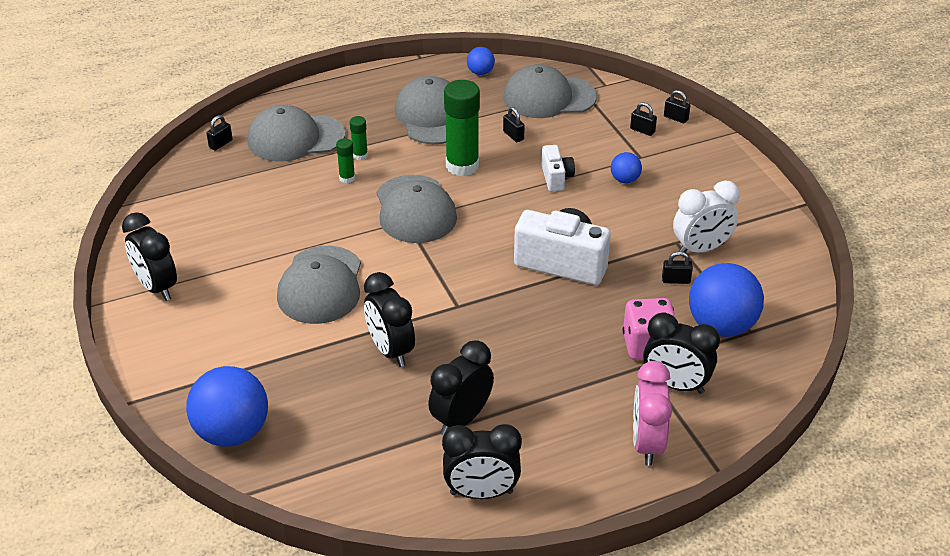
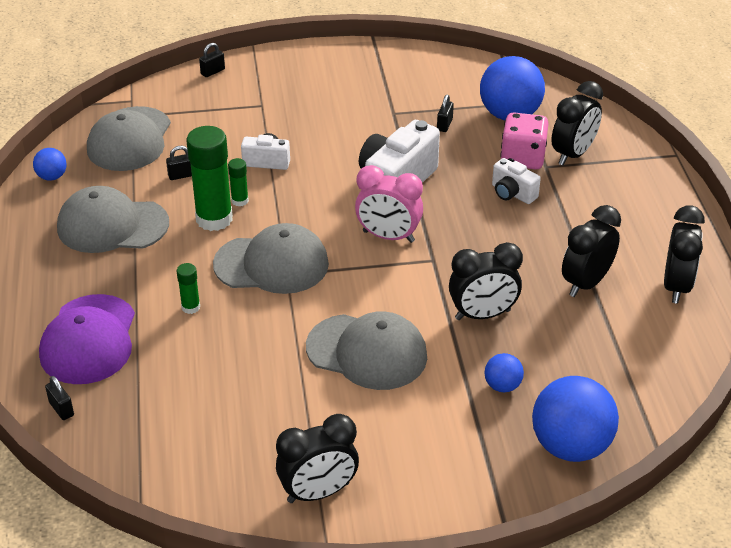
camera: 75 degrees left, 0 degrees up
(295, 138) = (89, 340): grey cap -> purple cap
(360, 155) = (154, 291): green glue stick -> green glue stick (240, 201)
(461, 419) = (586, 283): black clock -> black clock turned 75 degrees clockwise
(583, 346) = (512, 193): none -> white camera
(625, 180) = (291, 121): blue ball -> blue ball (502, 386)
(642, 130) = (221, 95): black padlock -> none
(647, 444) = (636, 184): pink clock -> pink clock (388, 236)
(701, 249) = (408, 102): white clock -> none

